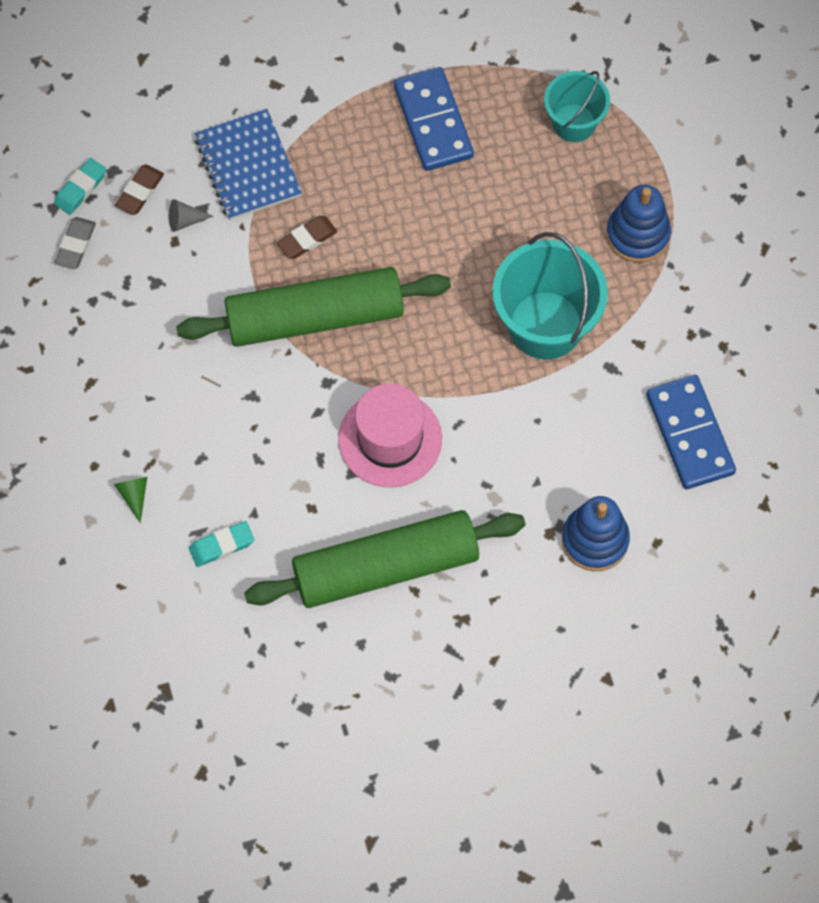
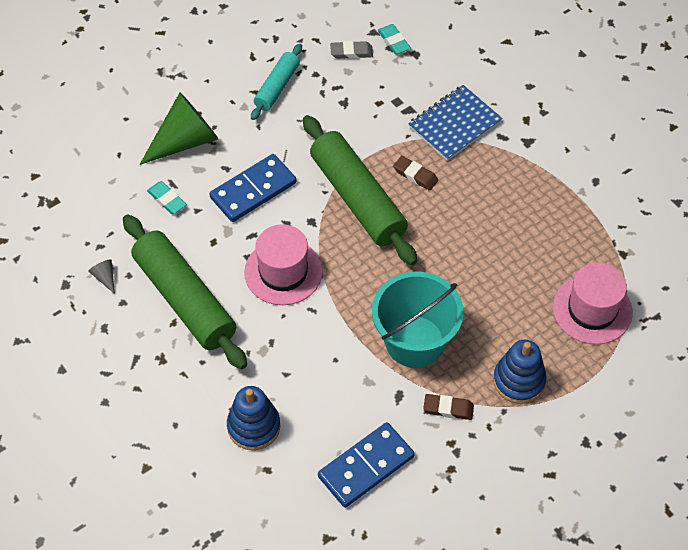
camera: 70 degrees right, 10 degrees down
(81, 188) = (394, 41): turquoise eraser -> turquoise eraser turned 45 degrees clockwise
(94, 354) = (277, 87): none -> turquoise rolling pin
(134, 495) = (185, 141): green cone -> green cone, size x2.49
(140, 192) = (406, 72): brown eraser -> brown eraser (448, 408)
(185, 220) = (397, 103): grey cone -> grey cone (105, 277)
(433, 122) = (546, 220): blue domino -> blue domino (253, 190)
(574, 123) = (592, 310): turquoise bucket -> pink hat

